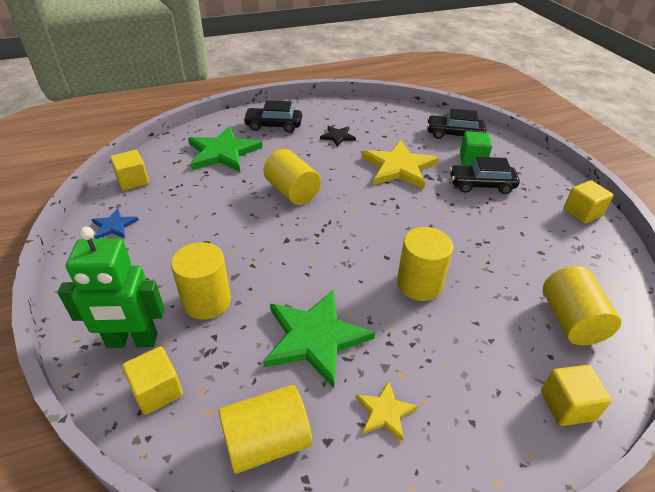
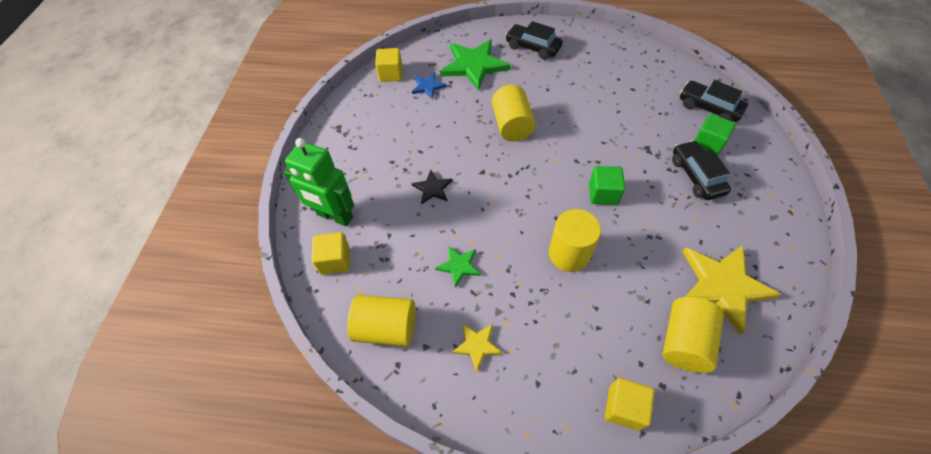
camera: 30 degrees right, 15 degrees up
(114, 226) = (360, 113): blue star -> blue star (428, 86)
(207, 301) = (397, 204): yellow cylinder -> none
(315, 338) = (459, 266): green star -> green star, size x0.50
(337, 136) = (586, 77): black star -> black star (432, 188)
(399, 167) = (625, 130): yellow star -> yellow star (722, 286)
(415, 222) = (603, 194): none -> green cube
(481, 185) = (696, 176): black car -> black car turned 45 degrees clockwise
(582, 213) = (784, 243): yellow cube -> none

